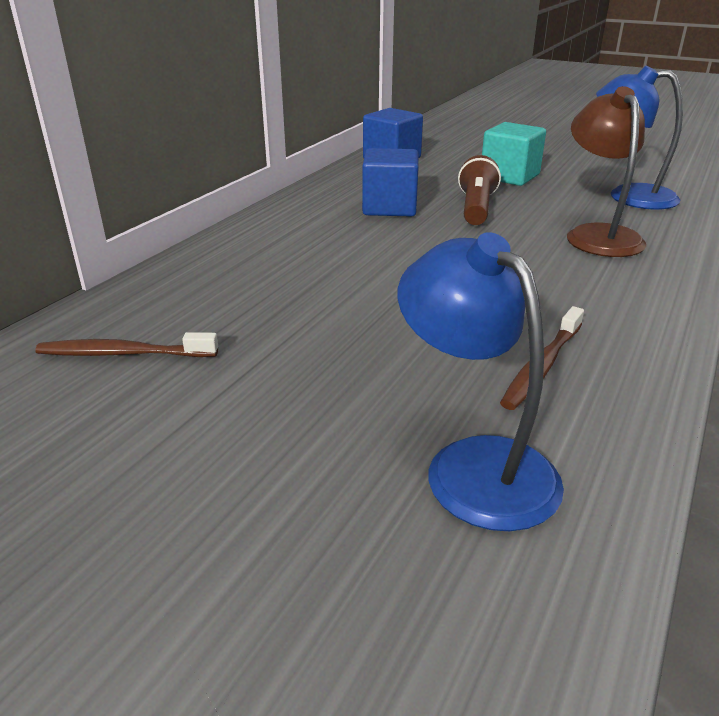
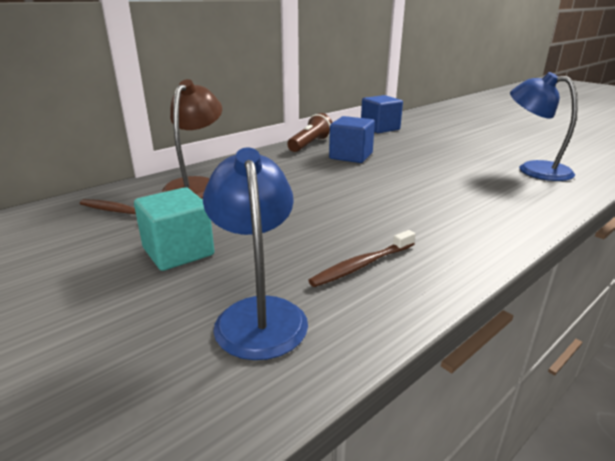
camera: 20 degrees right, 5 degrees down
(476, 208) = (409, 163): brown flashlight -> brown flashlight (310, 144)
(509, 176) = (452, 147): turquoise cube -> turquoise cube (178, 252)
(598, 235) = (485, 191): brown lamp -> brown lamp (196, 185)

